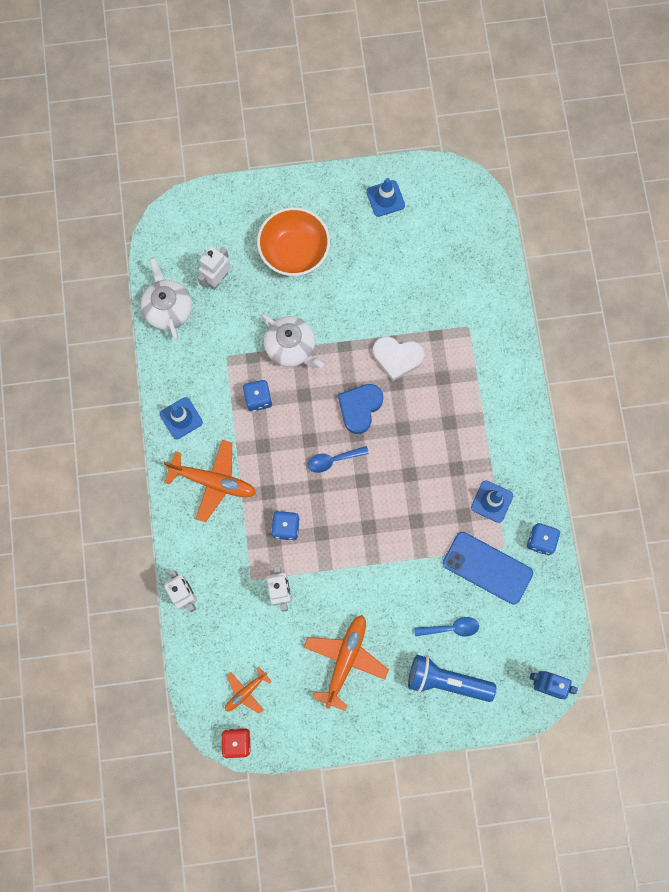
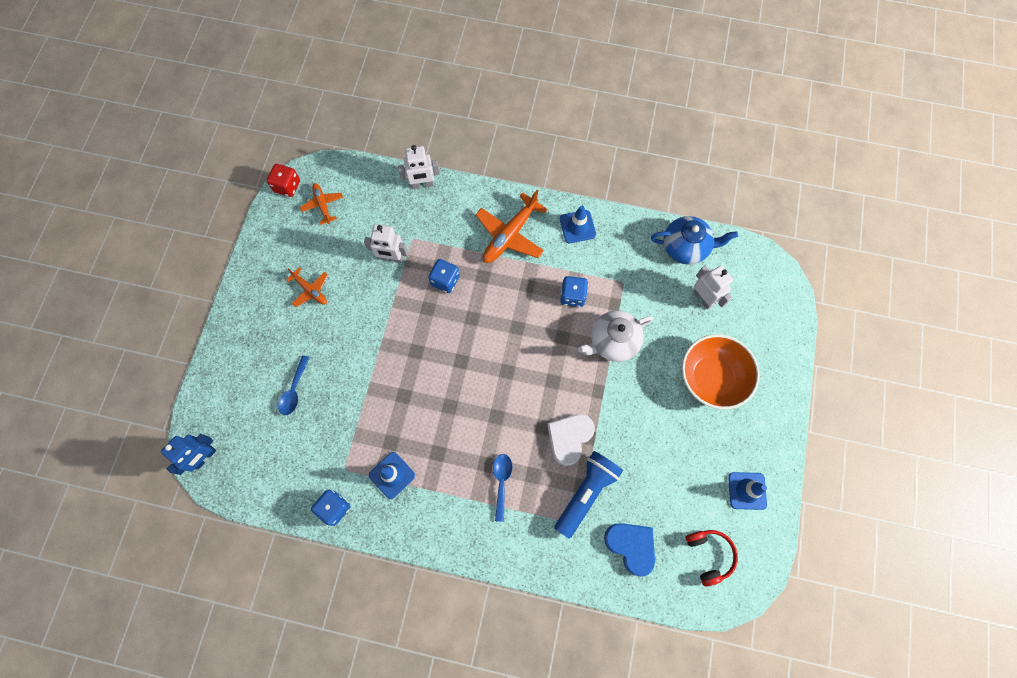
camera: 110 degrees right, 5 degrees down
(168, 309) = (685, 247): white teapot -> blue teapot
(333, 460) = (490, 341): blue spoon -> blue spoon (501, 482)
(345, 660) = (310, 290): orange plane -> orange plane, size x0.57
(360, 408) = (531, 384): blue heart -> blue heart (631, 546)
(446, 680) = (252, 368): blue flashlight -> blue flashlight (586, 493)
(451, 215) = (709, 555): none -> red headphones
(487, 568) = (332, 445): blue phone -> none

